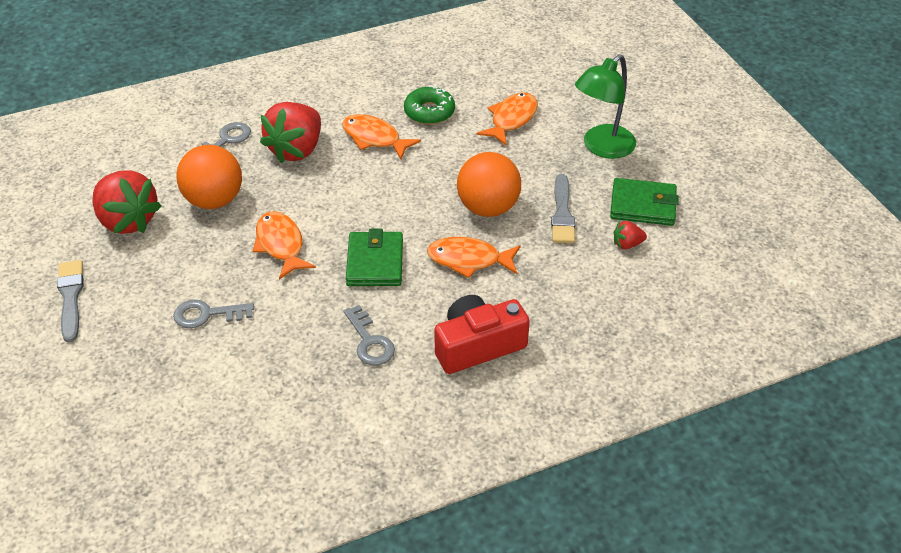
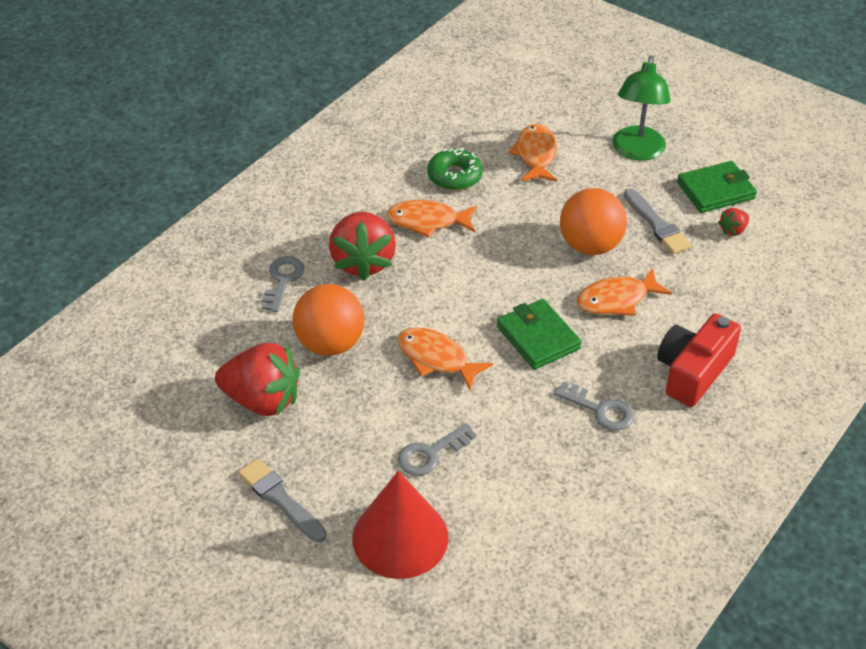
camera: 30 degrees left, 0 degrees up
(124, 367) = (400, 537): none -> red cone

